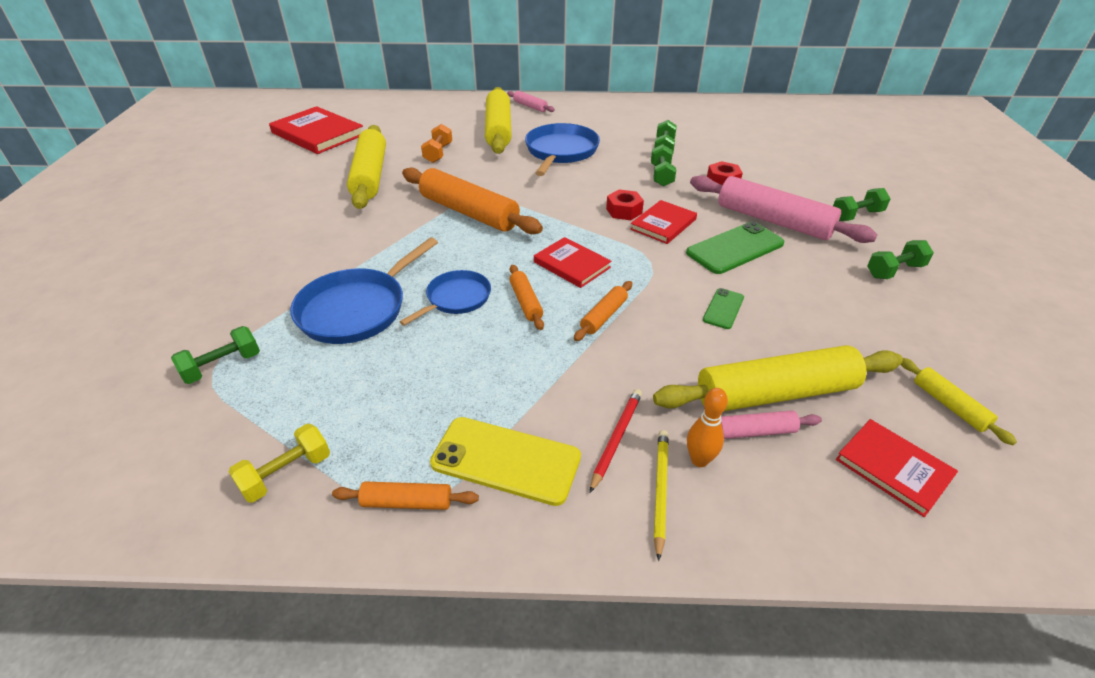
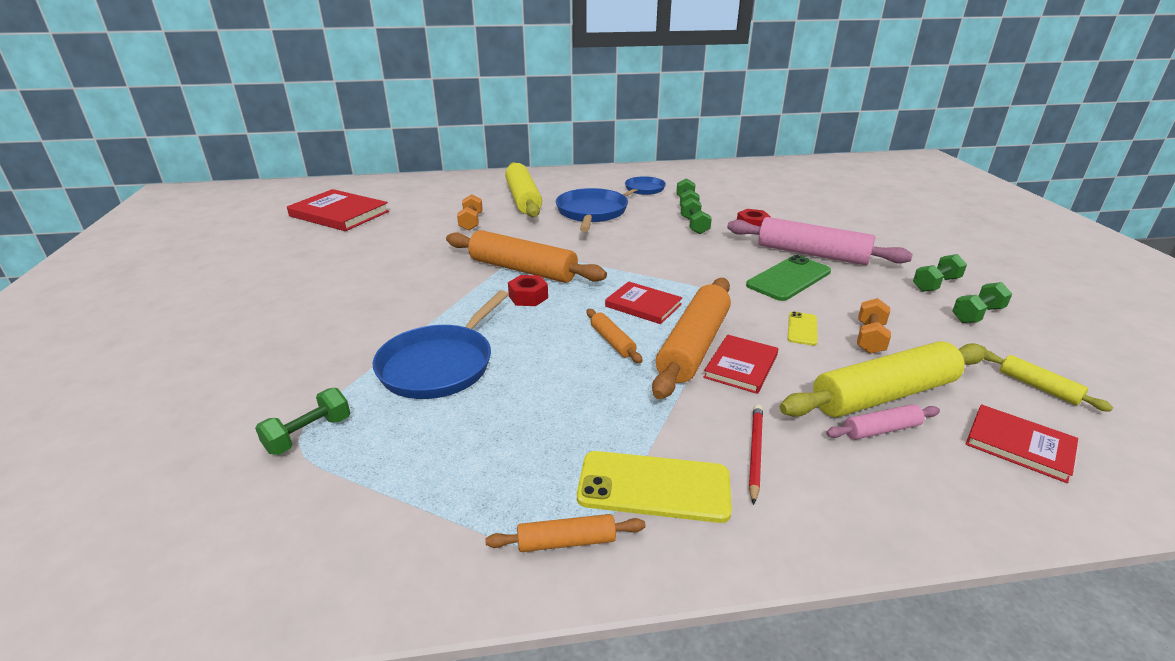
camera: 10 degrees left, 10 degrees down
(286, 473) = (421, 532): yellow dumbbell -> none
(370, 176) = (408, 246): yellow rolling pin -> none
(456, 298) = (541, 345): blue pan -> blue pan (643, 190)
(530, 106) = (546, 178): pink rolling pin -> none
(604, 316) = (694, 346): orange rolling pin -> orange rolling pin, size x2.12
(624, 211) = (672, 256): red nut -> red nut (528, 297)
(660, 491) = (819, 494): yellow pencil -> none
(663, 224) = (714, 264): red book -> red book (741, 366)
(699, 460) = (843, 461): orange bowling pin -> none
(723, 308) = (802, 329): green phone -> yellow phone
(790, 327) = (869, 338): none -> orange dumbbell
(856, 215) = (881, 244): green dumbbell -> green dumbbell (977, 315)

